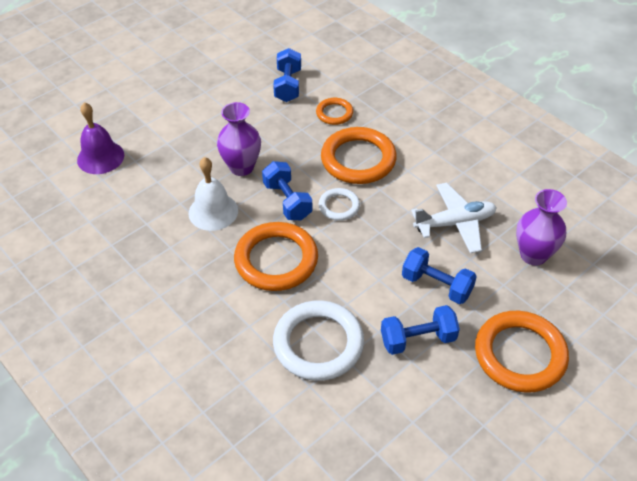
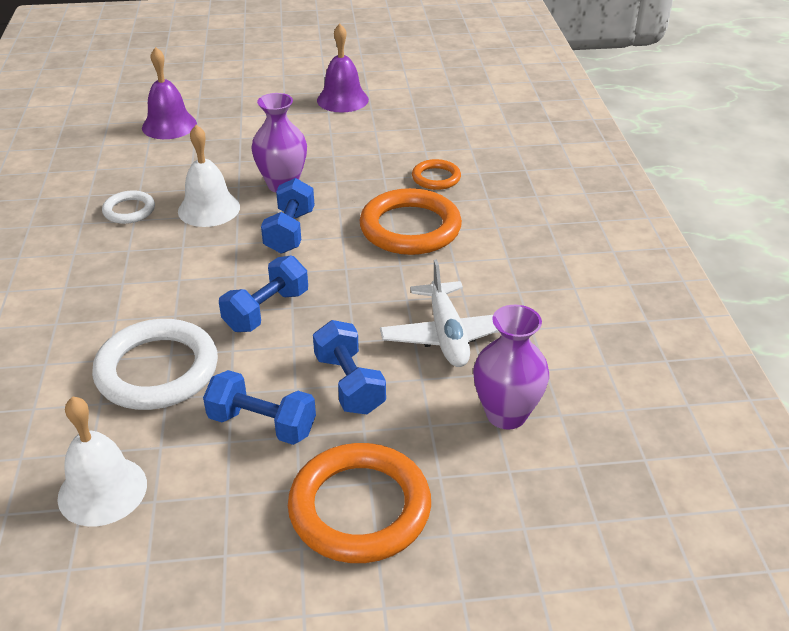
camera: 35 degrees right, 10 degrees down
(204, 77) = (342, 100): none -> purple bell
(276, 260) = (213, 276): orange ring -> none
(288, 85) = (417, 136): blue dumbbell -> blue dumbbell (266, 311)
(339, 206) = (336, 260): white ring -> white ring (129, 210)
(377, 435) = (102, 490): none -> white bell
(455, 223) = (447, 335): white plane -> white plane turned 60 degrees clockwise

